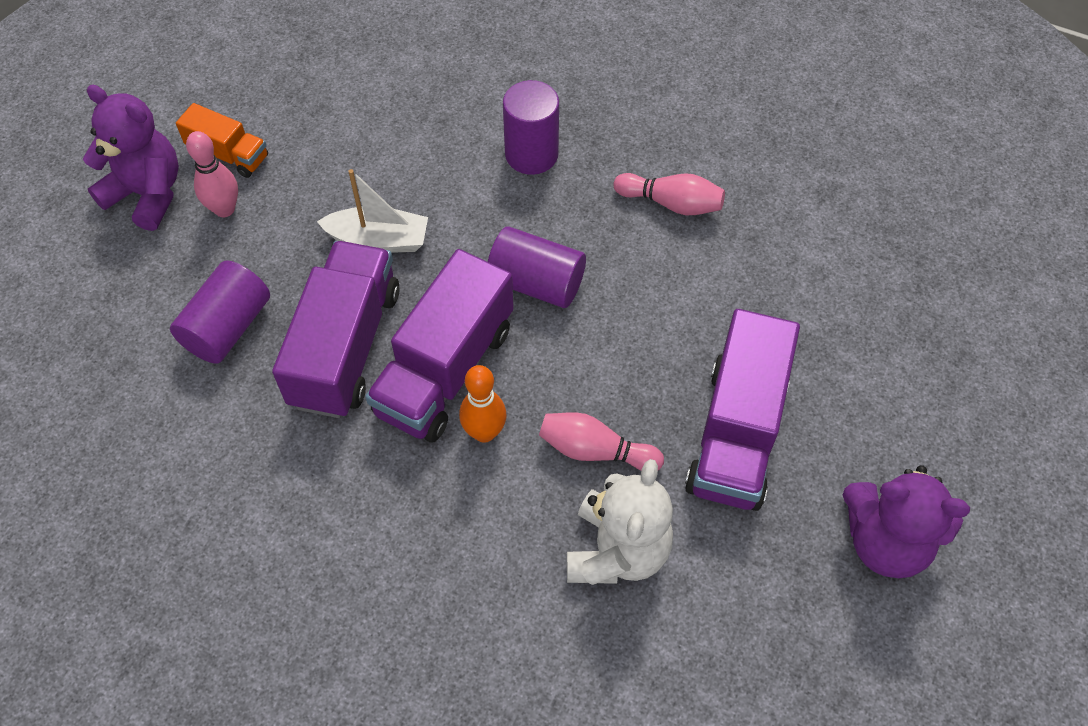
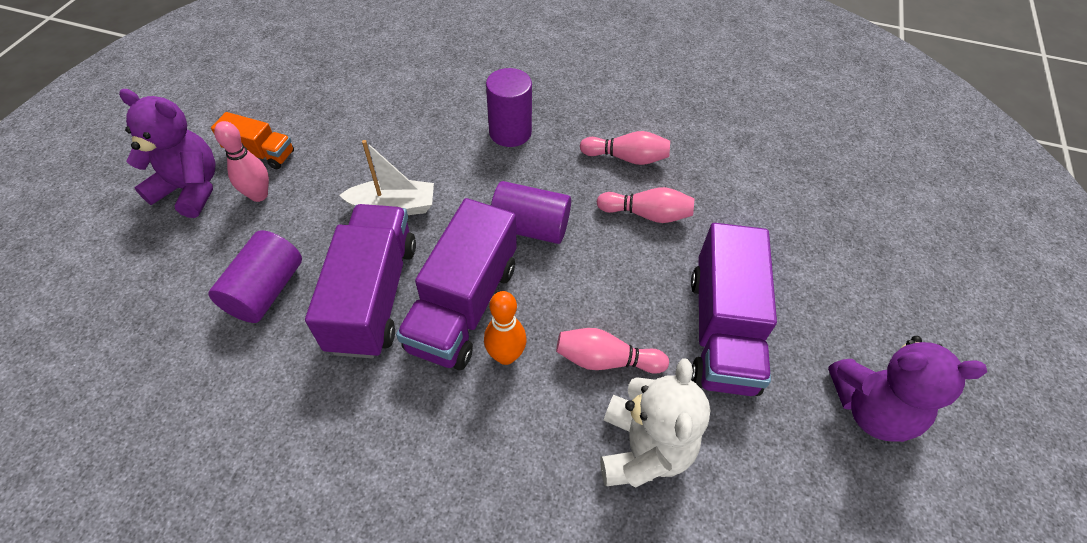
camera: 10 degrees left, 5 degrees down
(680, 281) = (647, 214): none -> pink bowling pin

